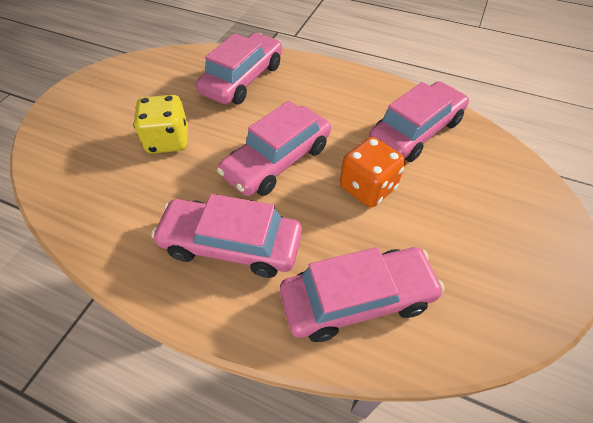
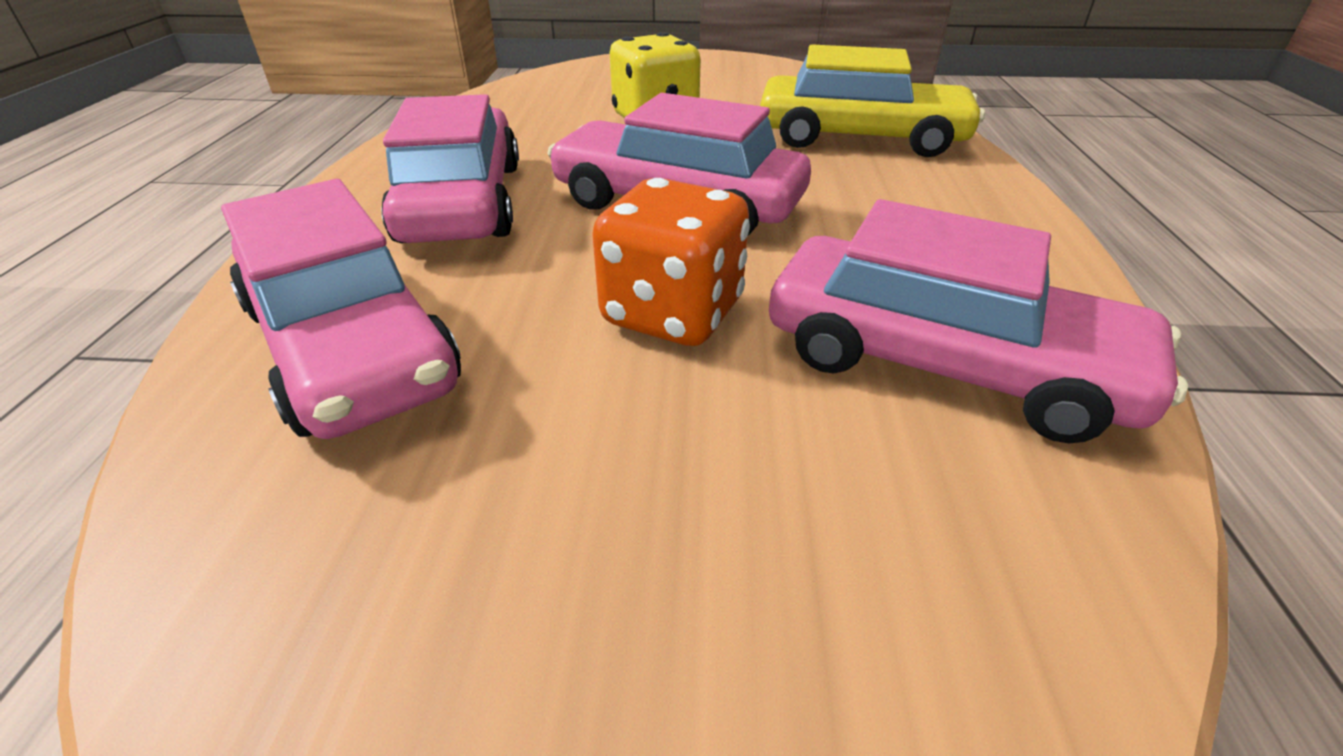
camera: 70 degrees right, 15 degrees down
(243, 79) = (860, 138): pink car -> yellow car

